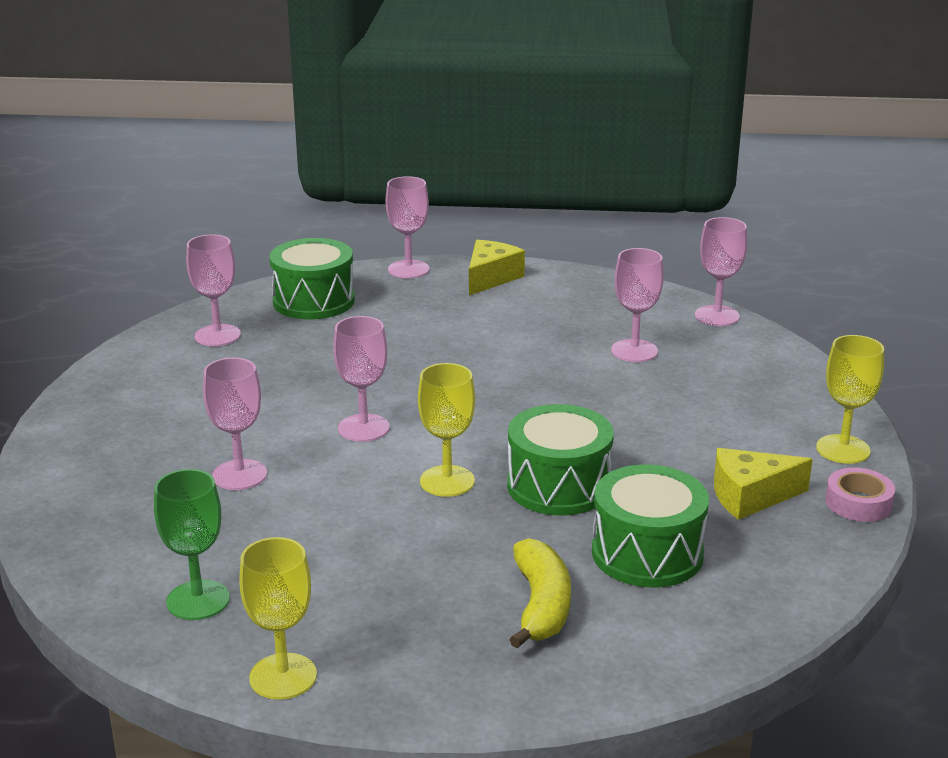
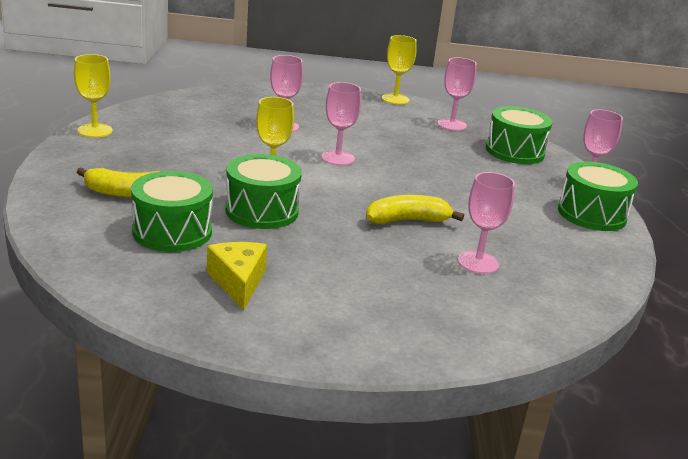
camera: 85 degrees right, 0 degrees up
(198, 600) = (165, 116): green goblet -> none
(491, 278) = (591, 214): yellow cheese -> green drum
(548, 385) = (407, 220): none -> yellow banana
(717, 316) = (570, 315): pink goblet -> none
(843, 449) = (311, 342): yellow goblet -> yellow goblet (395, 99)
(858, 503) = (220, 332): pink tape -> none

